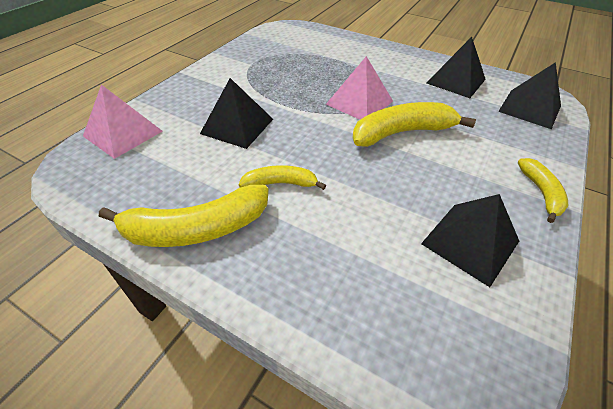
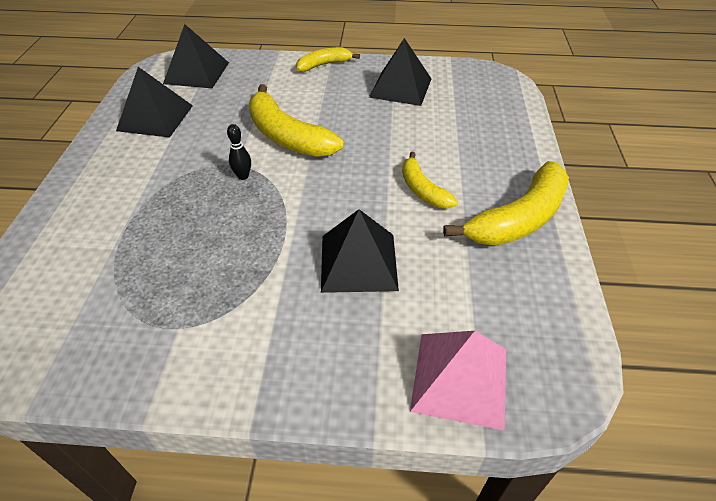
camera: 115 degrees left, 0 degrees up
(196, 228) = (518, 218): yellow banana -> yellow banana turned 90 degrees clockwise
(359, 102) = (243, 176): pink pyramid -> black bowling pin

